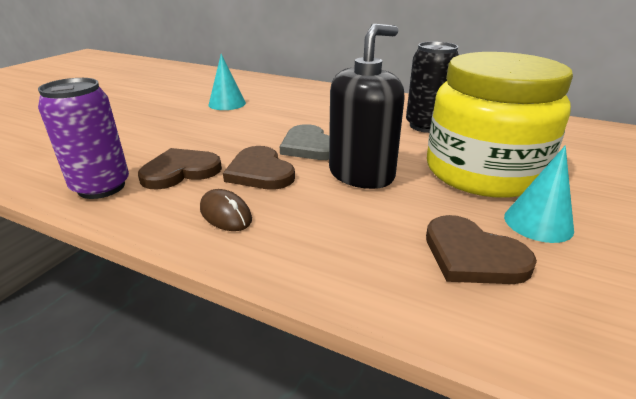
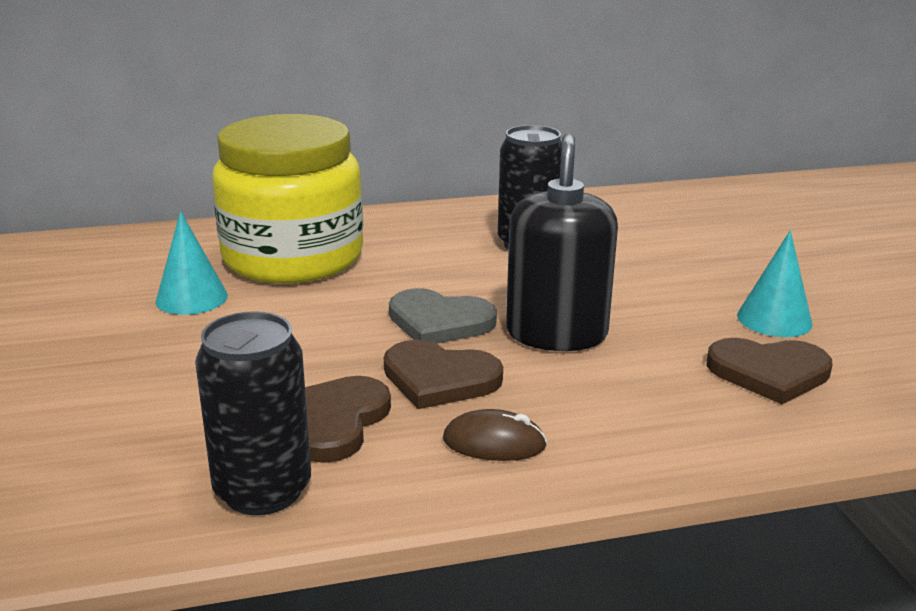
camera: 40 degrees left, 5 degrees down
(101, 187) = (263, 490): purple can -> black can
(483, 172) = (664, 283): yellow jar -> yellow jar (293, 258)

